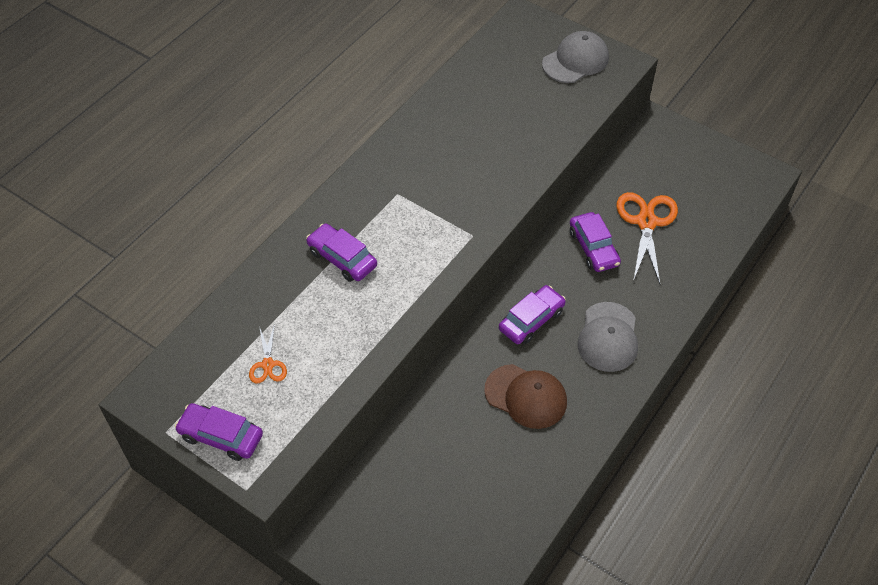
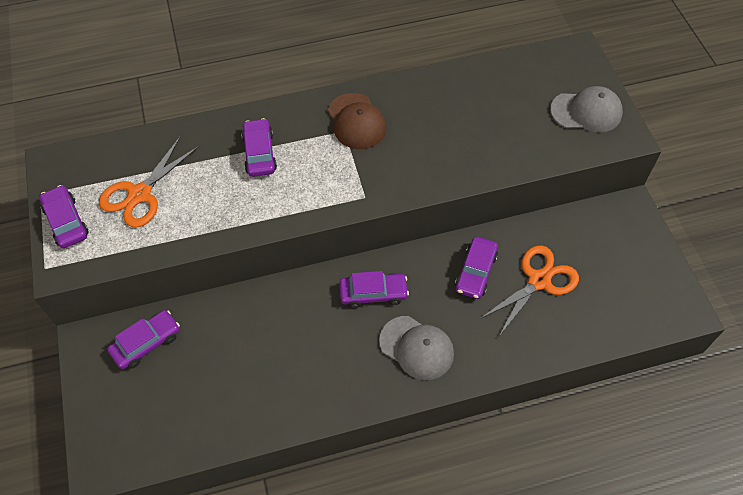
camera: 40 degrees right, 5 degrees up
(268, 364) = (140, 194): orange scissors -> orange scissors, size x1.94
(379, 501) = (146, 343): none -> purple car
(526, 396) = (312, 346): brown cap -> brown cap (356, 121)
(608, 337) = (416, 348): grey cap -> grey cap turned 105 degrees counterclockwise

